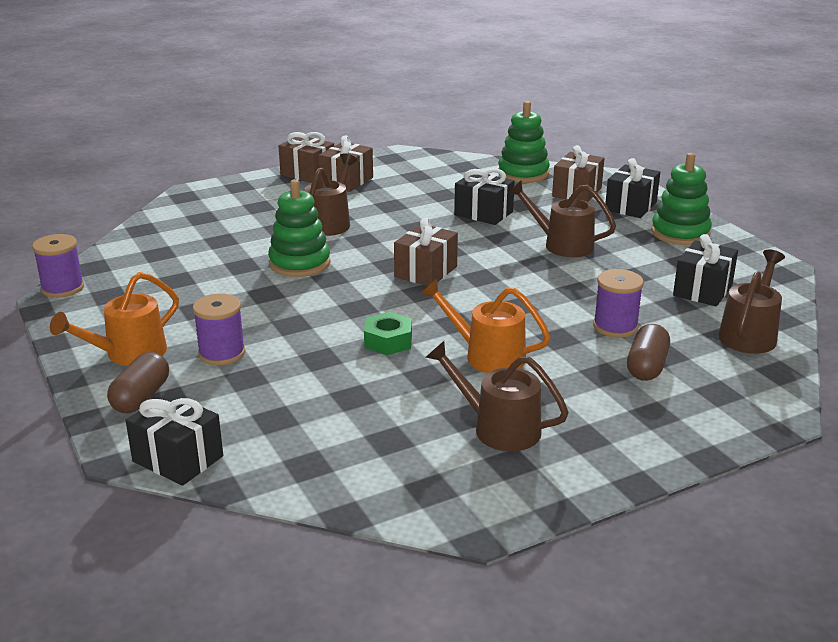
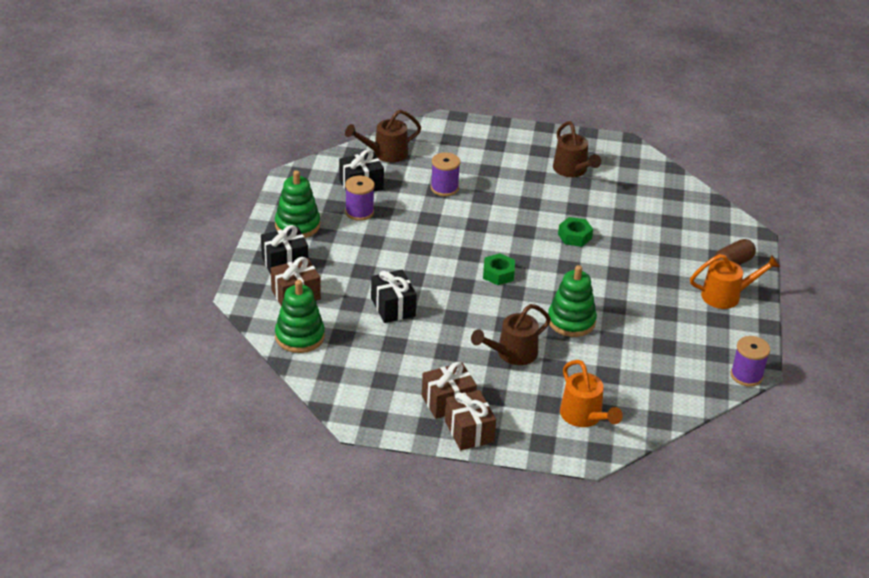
camera: 145 degrees left, 10 degrees up
(178, 459) = (731, 222): black gift -> none
(222, 353) = (673, 271): purple spool -> purple spool (359, 212)
(425, 272) = (498, 274): brown gift -> green nut
(486, 355) = (533, 204): orange watering can -> orange watering can (584, 417)
(561, 244) = (385, 253): brown watering can -> none
(646, 366) = (463, 163): brown capsule -> none

